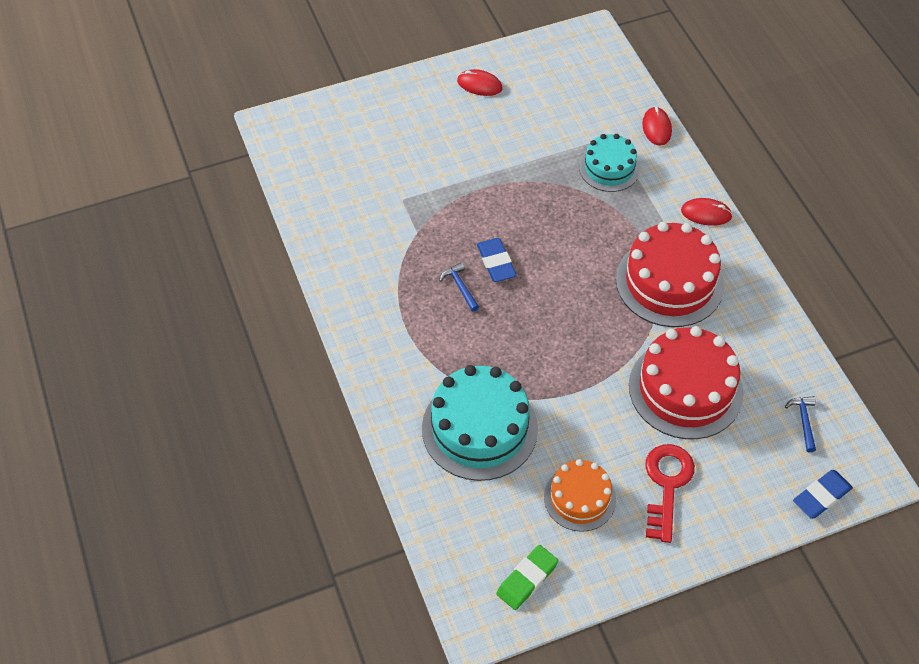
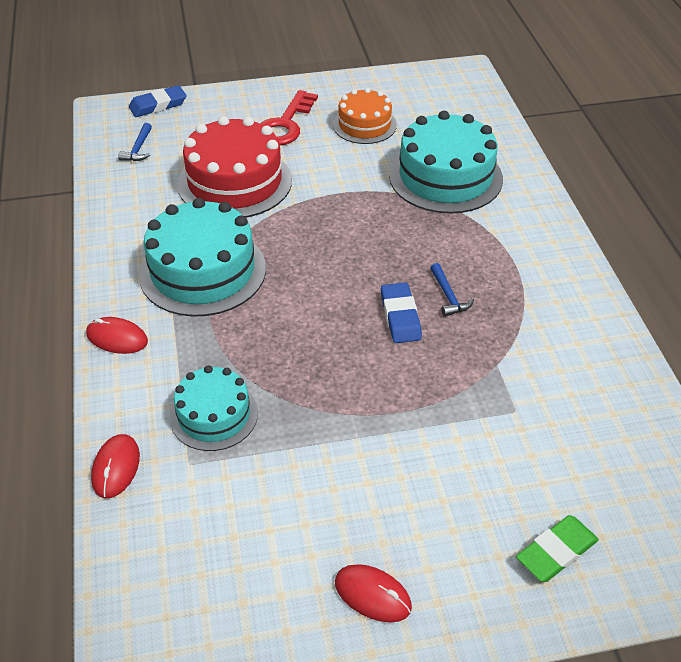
camera: 170 degrees left, 10 degrees down
(527, 579) = (422, 88): green eraser -> green eraser (556, 551)
(669, 282) = (203, 271): red cake -> turquoise cake

